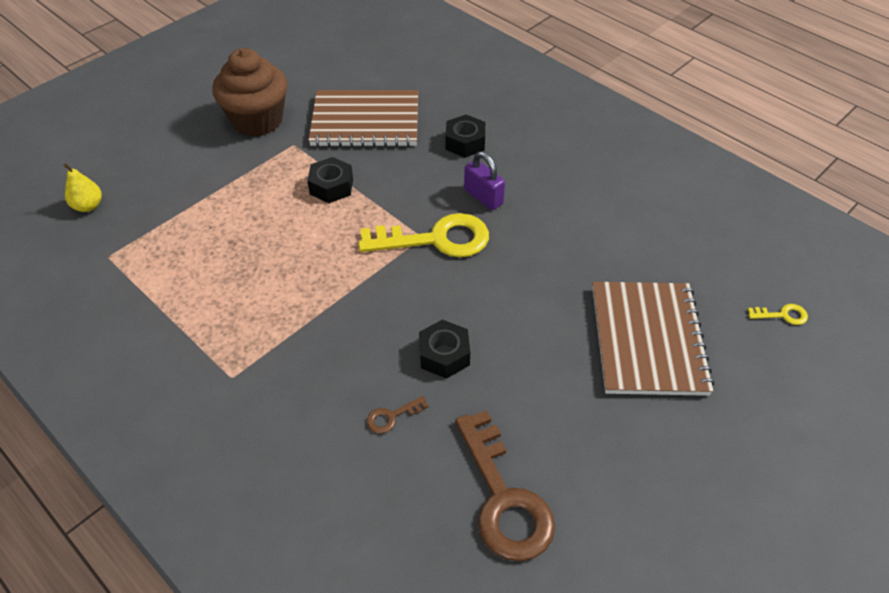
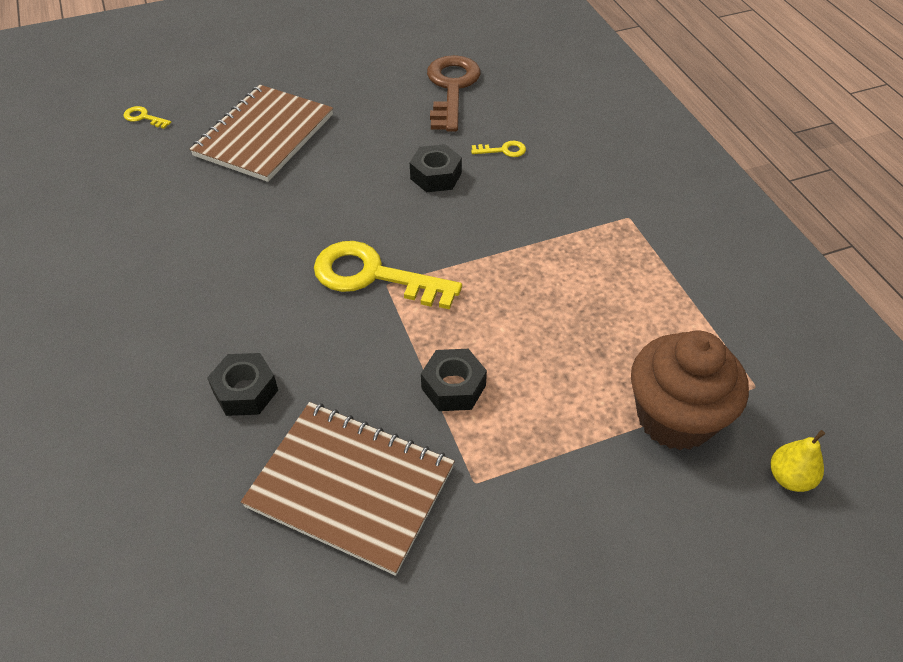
camera: 155 degrees left, 0 degrees up
(257, 120) = (513, 559): brown cupcake -> brown cupcake (675, 417)
(392, 416) = (503, 150): brown key -> yellow key
(483, 197) = (287, 306): purple padlock -> none

